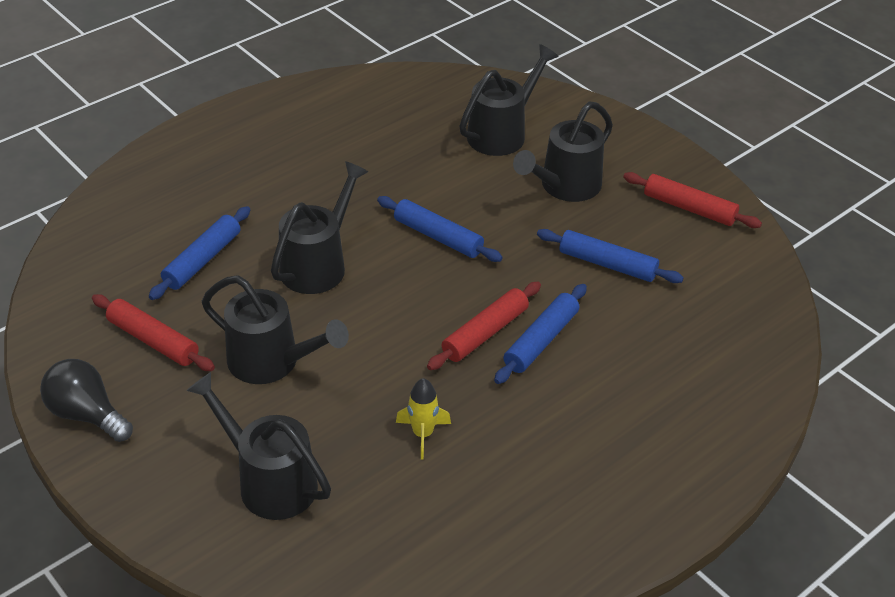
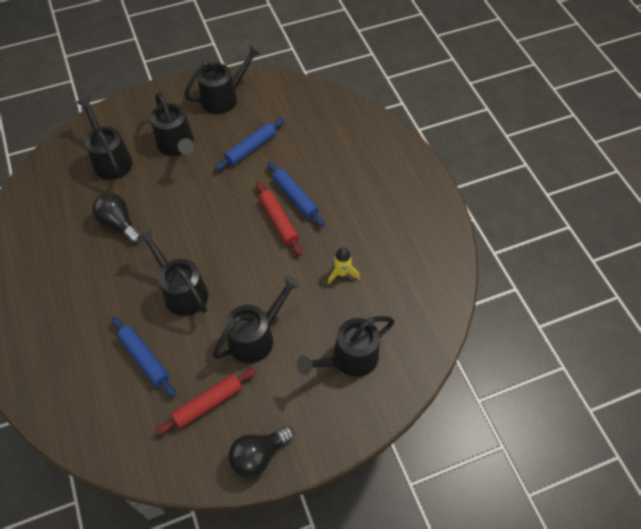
camera: 70 degrees left, 15 degrees up
(401, 173) = (119, 223): none -> black light bulb
(438, 237) = (188, 221): blue rolling pin -> none
(689, 208) = (224, 97): red rolling pin -> black watering can

